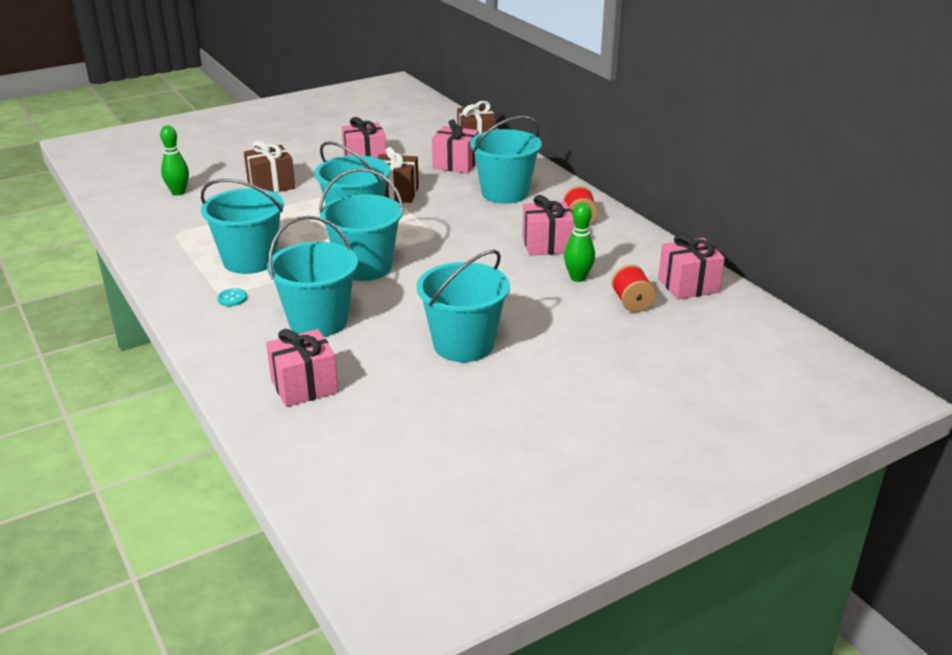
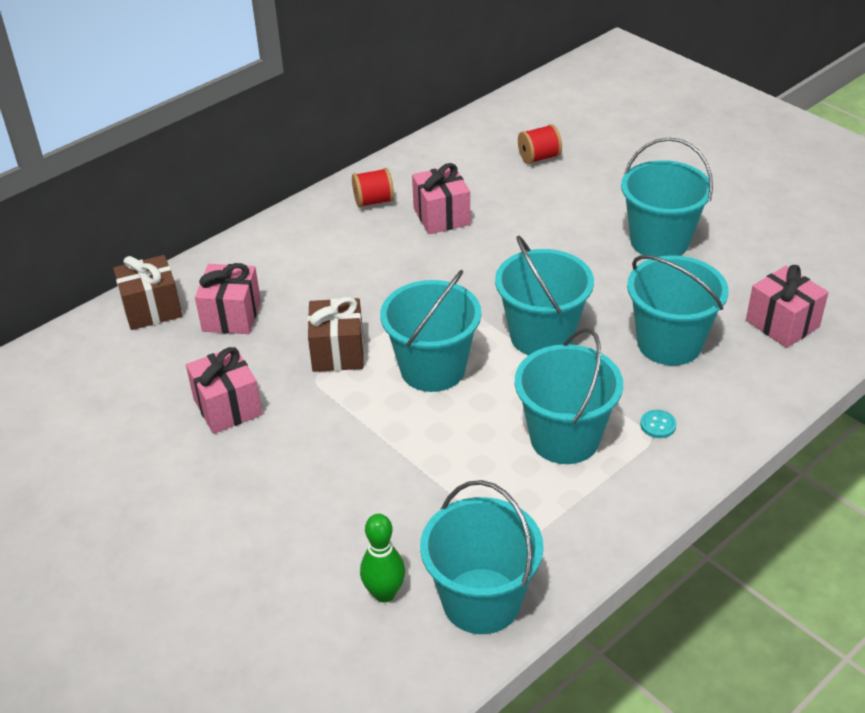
camera: 100 degrees left, 10 degrees up
(271, 185) = (335, 486): brown gift -> none
(505, 193) = (316, 261): turquoise bucket -> turquoise bucket (481, 601)
(578, 278) = (505, 190): green bowling pin -> none
(688, 285) = (494, 131): pink gift -> none

